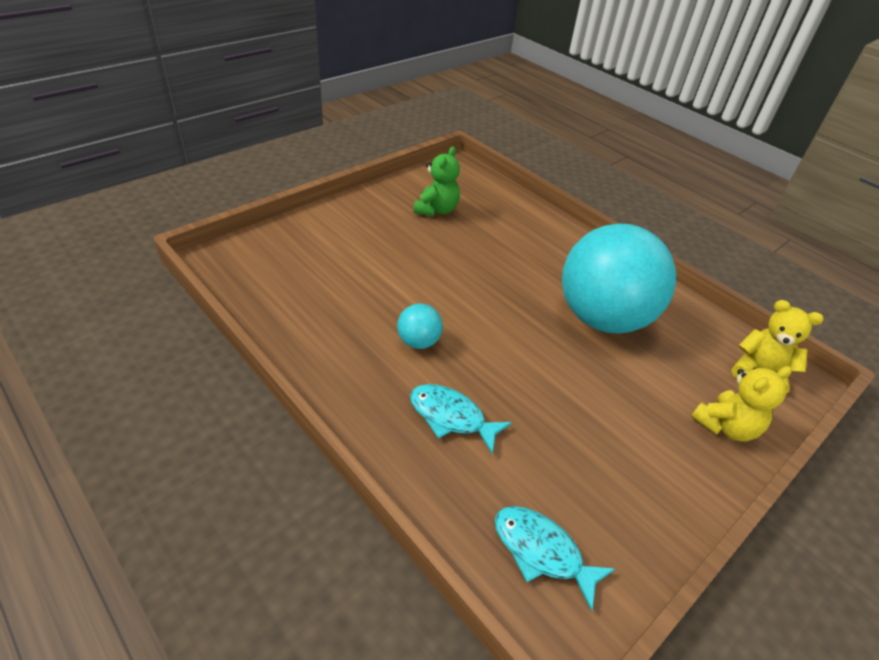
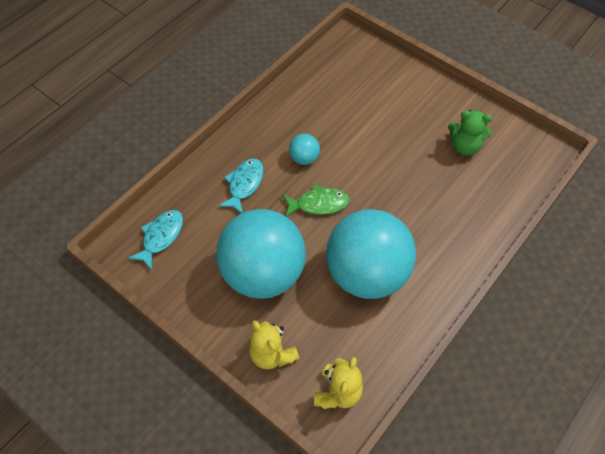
camera: 85 degrees right, 15 degrees up
(498, 341) = (319, 204): none -> green fish
(607, 417) = (263, 273): none -> turquoise ball

